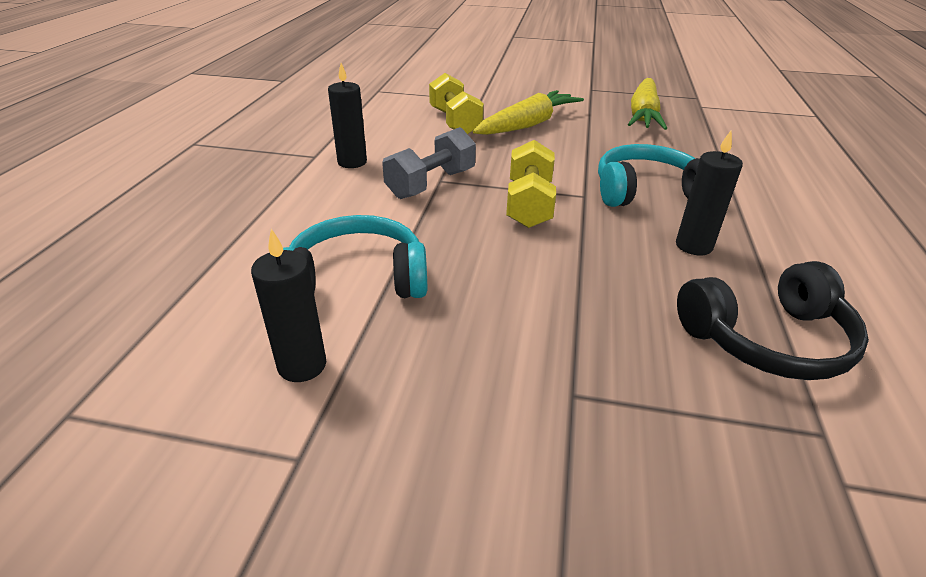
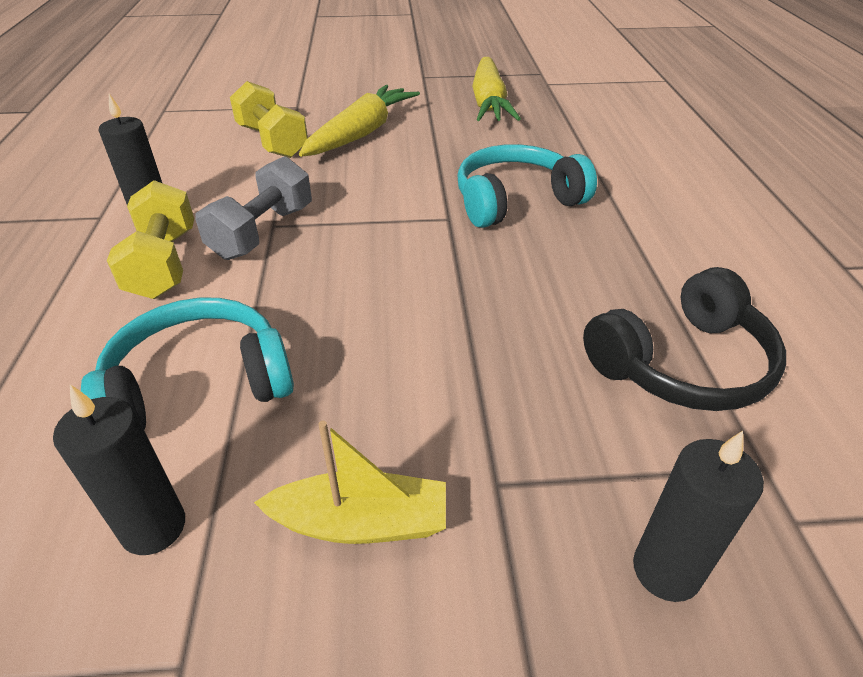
camera: 15 degrees left, 5 degrees up
(455, 397) = (361, 522): none -> yellow boat
(529, 204) = (387, 240): yellow dumbbell -> yellow dumbbell (164, 264)
(693, 246) = (581, 262): black candle -> black candle (666, 570)

